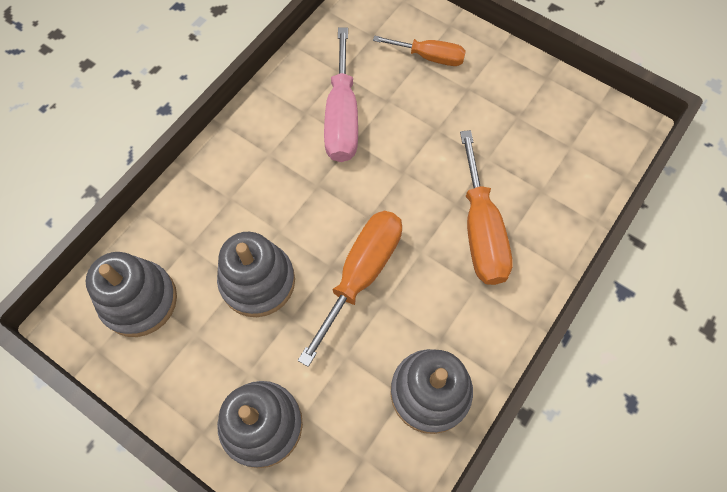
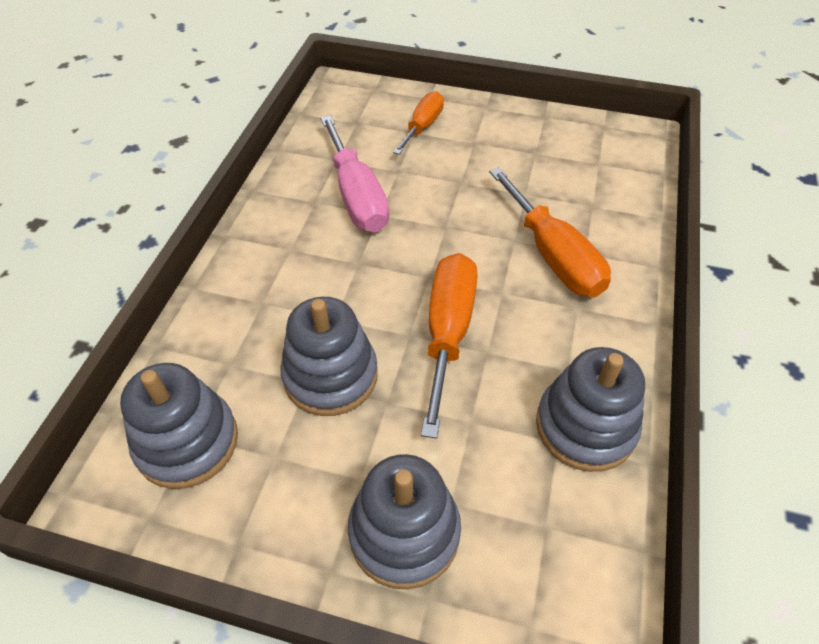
camera: 20 degrees left, 15 degrees down
(429, 57) = (422, 126): orange screwdriver -> orange screwdriver turned 60 degrees counterclockwise

